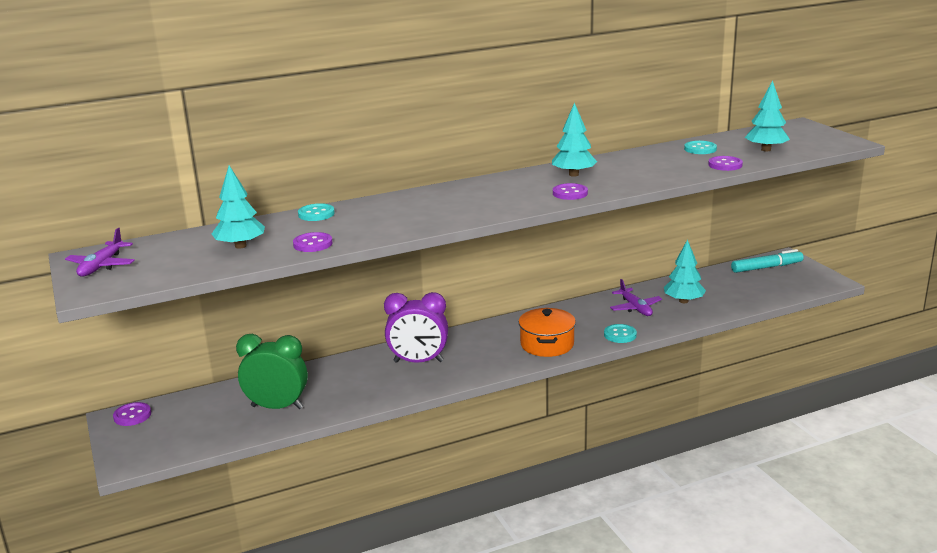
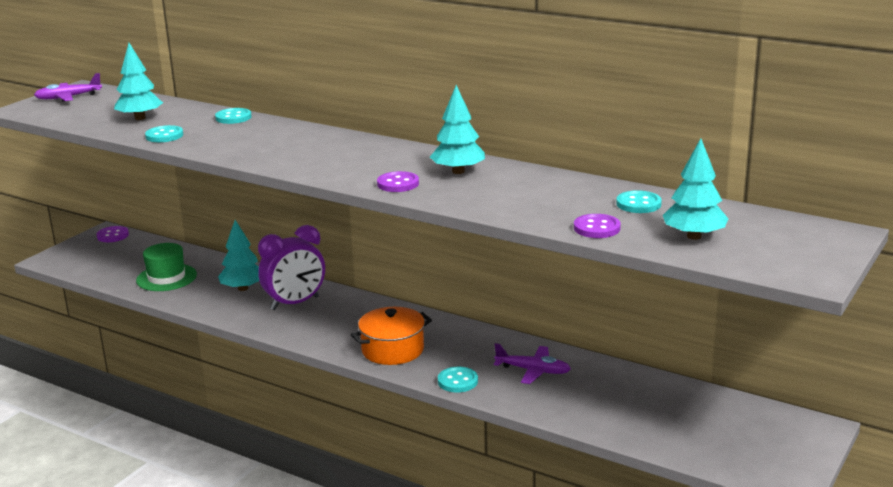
camera: 55 degrees right, 0 degrees up
(277, 407) = (166, 277): green clock -> green hat
(313, 244) = (164, 136): purple button -> turquoise button
(418, 362) = (295, 303): purple clock -> purple clock turned 90 degrees counterclockwise
(635, 308) = (533, 371): purple plane -> purple plane turned 105 degrees counterclockwise
(683, 301) = (588, 394): turquoise tree -> turquoise tree (243, 288)
(766, 267) = (763, 422): turquoise marker -> none

